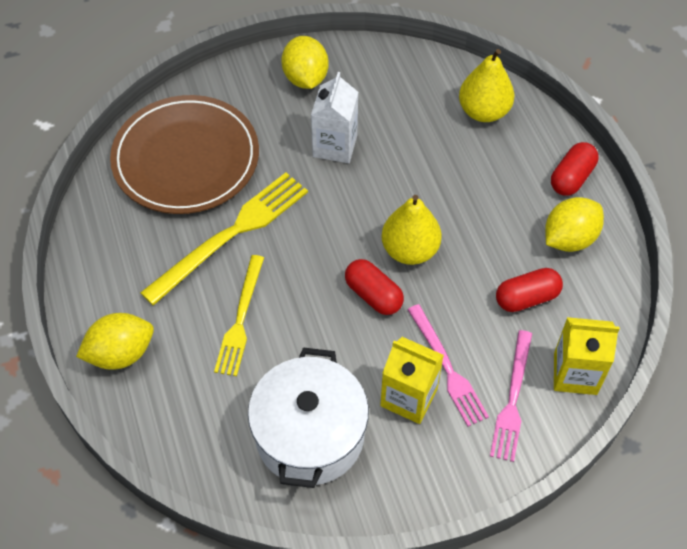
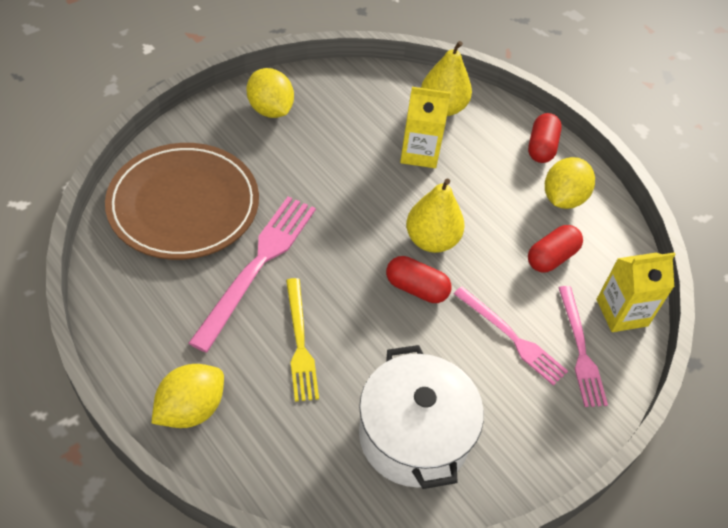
camera: 25 degrees left, 5 degrees down
(231, 234) = (257, 265): yellow fork -> pink fork
(335, 146) = (323, 163): white carton -> none
(409, 397) = (489, 373): yellow carton -> yellow carton (419, 153)

